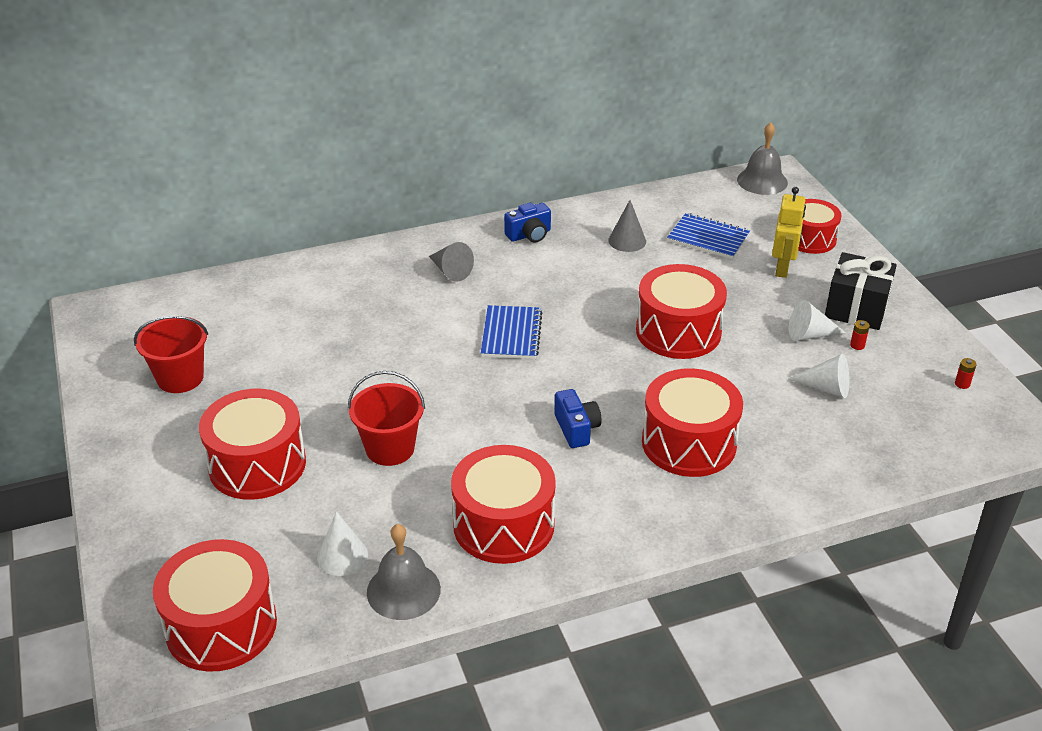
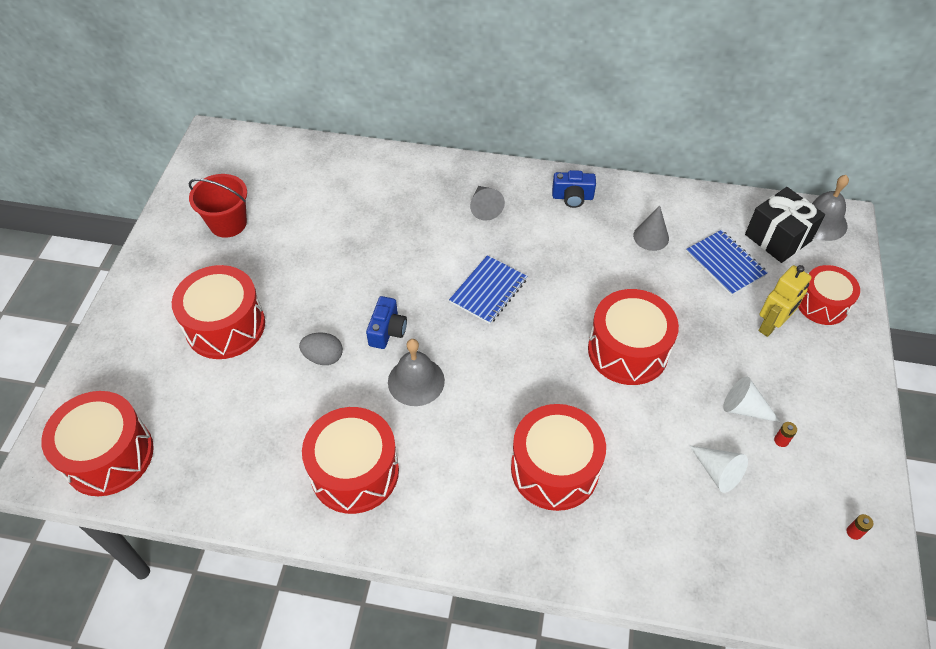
camera: 30 degrees right, 15 degrees up
(342, 556) = (224, 438): white cone -> none
(390, 448) = (323, 357): red bucket -> grey egg
(403, 590) = (244, 492): grey bell -> grey bell (416, 381)
(576, 429) = (474, 408): blue camera -> blue camera (387, 331)
(856, 309) = (810, 400): black gift -> black gift (778, 238)

